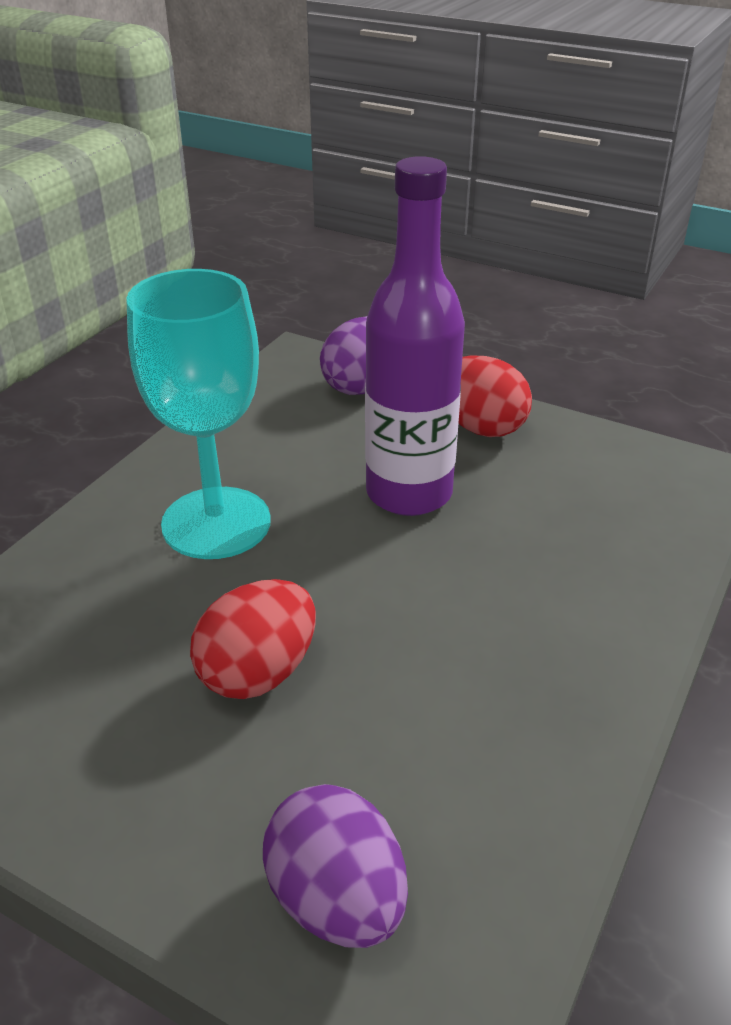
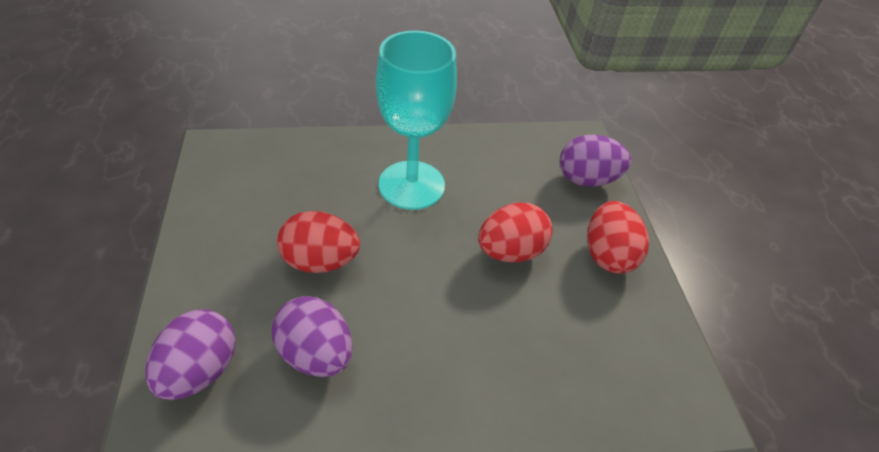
camera: 50 degrees right, 10 degrees up
(409, 493) = (510, 251): purple bottle -> red egg
(414, 744) = (316, 354): none -> purple egg

